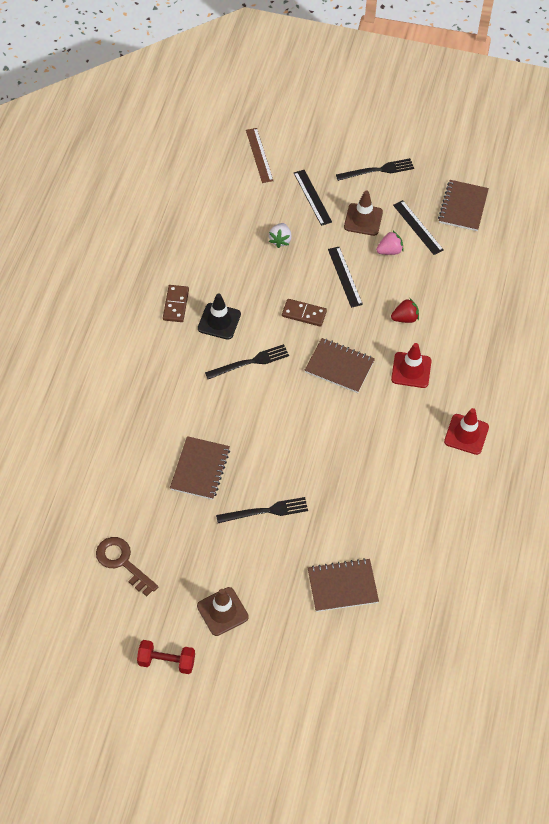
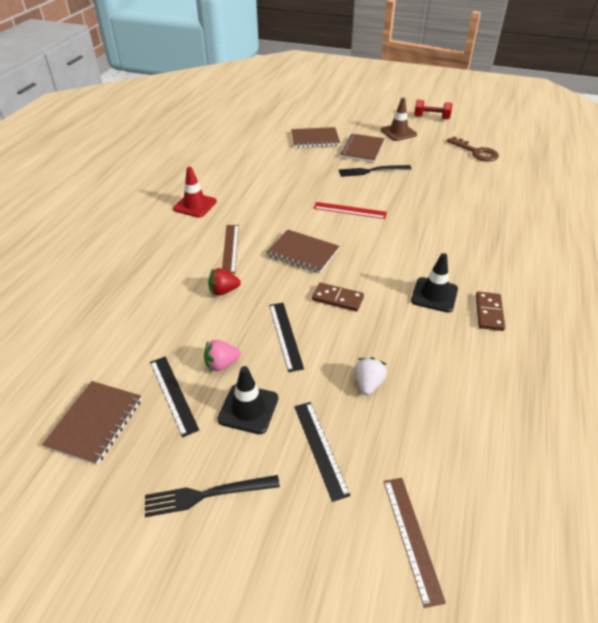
camera: 175 degrees left, 15 degrees down
(200, 469) = (429, 193): brown notebook -> brown notebook (362, 150)
(250, 362) = (395, 259): black fork -> none
(293, 433) = (349, 210): none -> red ruler
(363, 219) = (248, 409): brown traffic cone -> black traffic cone
(411, 370) = (230, 248): red traffic cone -> brown ruler

